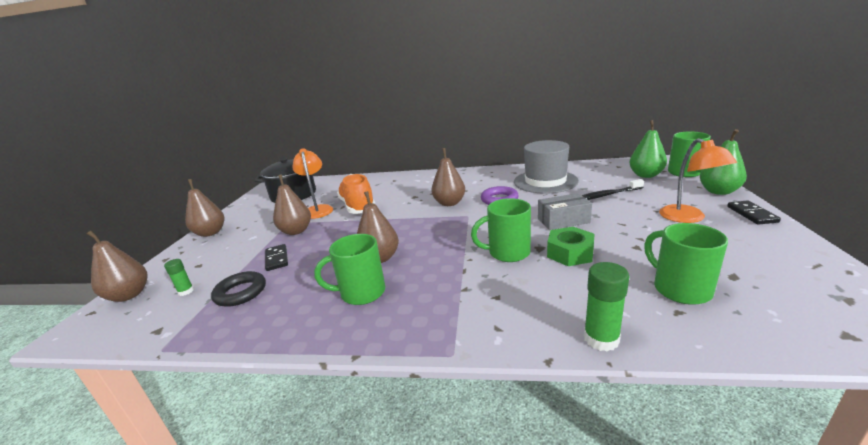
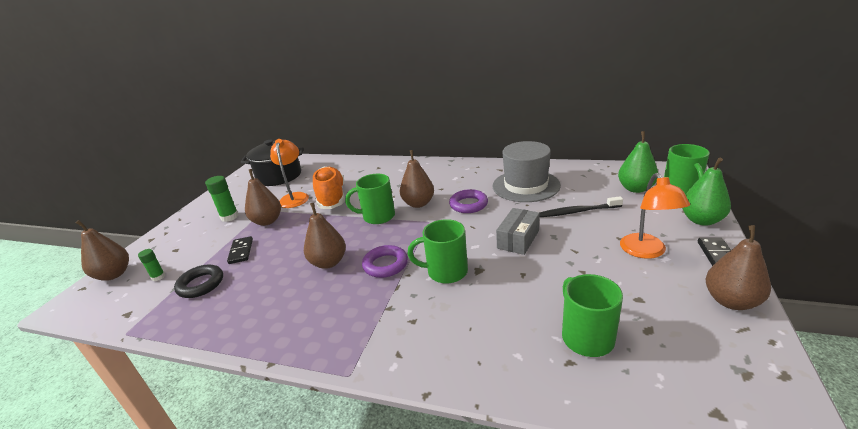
camera: 10 degrees right, 5 degrees up
(210, 233) = (195, 214): brown pear -> brown pear (731, 301)
(361, 293) = (298, 299): green mug -> green mug (377, 216)
(442, 253) = (385, 265): none -> purple ring
(563, 220) = (518, 239): grey box -> grey box turned 60 degrees counterclockwise
(570, 253) = (504, 280): green nut -> none
(601, 339) = (482, 380): green glue stick -> green glue stick (229, 217)

